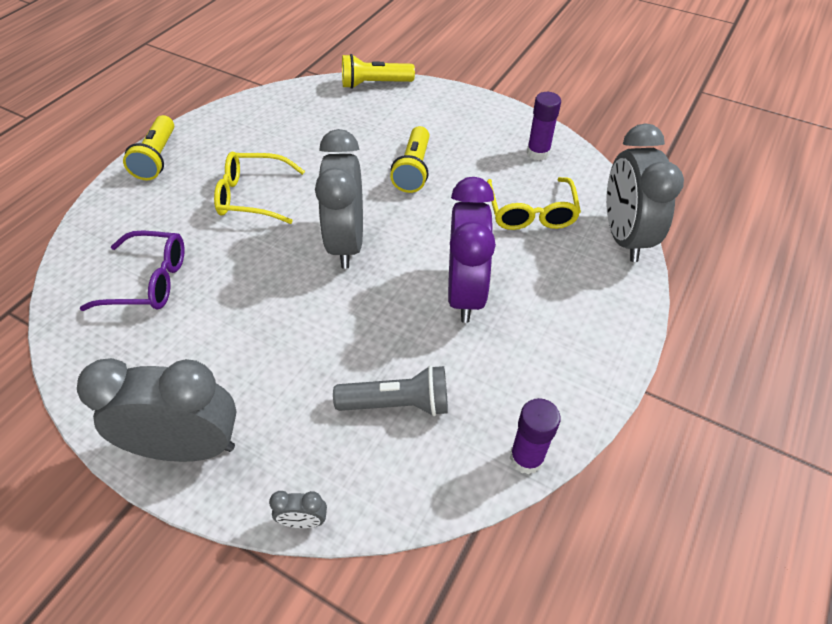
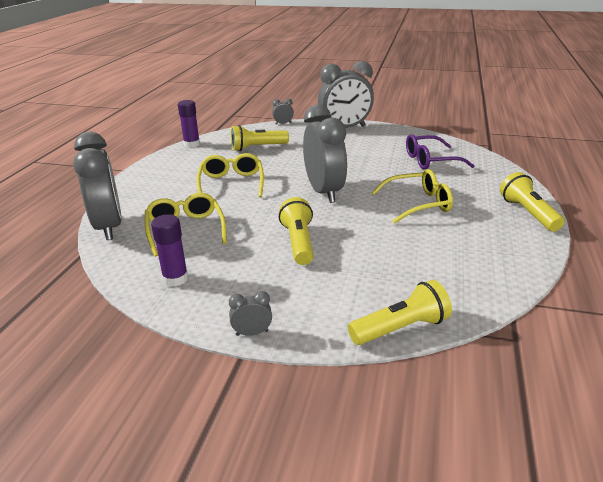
camera: 165 degrees right, 20 degrees down
(397, 403) = (257, 147): grey flashlight -> yellow flashlight
(465, 293) = (231, 183): purple clock -> yellow glasses
(479, 99) = (252, 333): none -> grey clock

